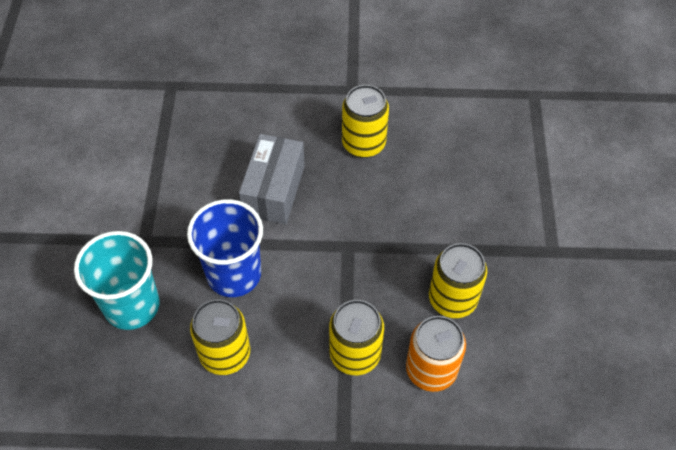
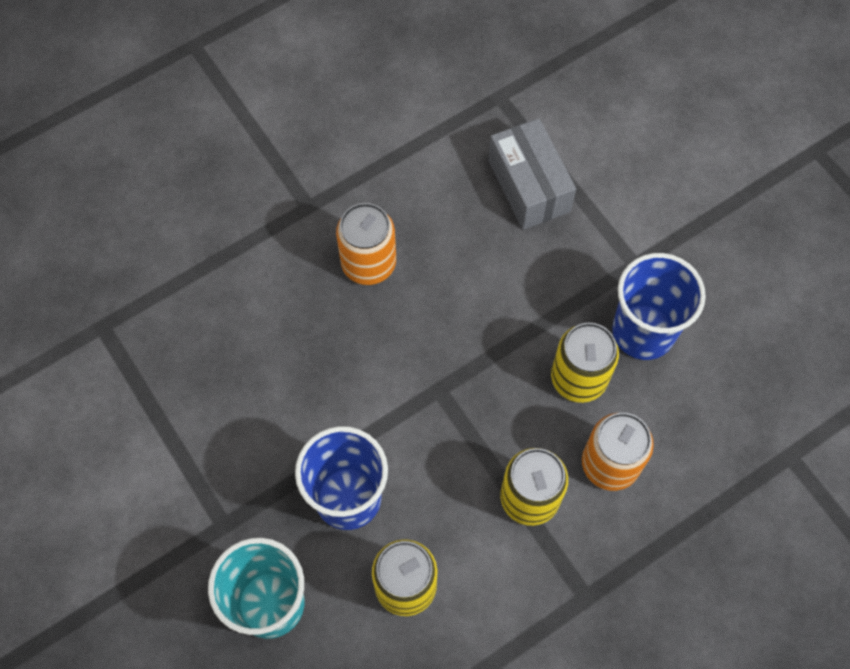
camera: 35 degrees left, 10 degrees up
(274, 190) = (316, 377): grey box -> grey box (529, 186)
(363, 143) = (368, 263): yellow can -> orange can
(525, 298) = (643, 331): none -> blue cup

